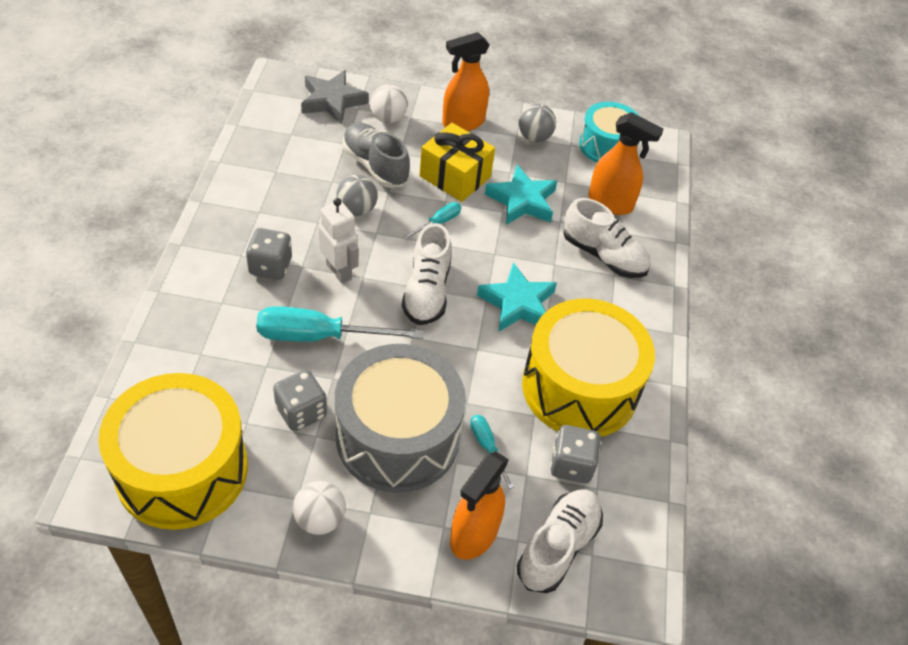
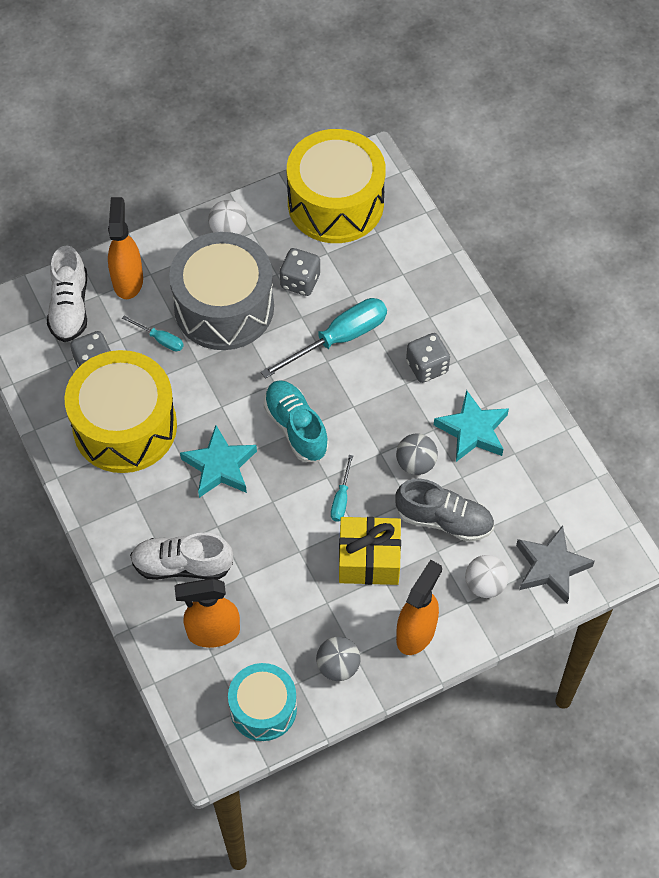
camera: 150 degrees right, 10 degrees up
(339, 271) = (375, 398): white robot -> none
(427, 291) = (296, 428): white shoe -> turquoise shoe
(522, 201) = (291, 575): turquoise star -> turquoise star (473, 431)

